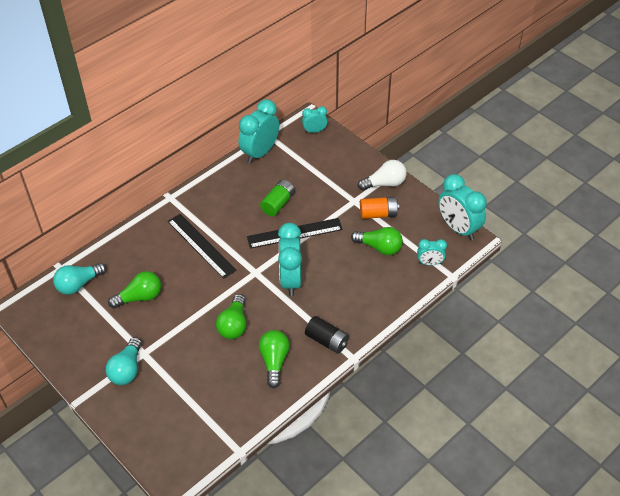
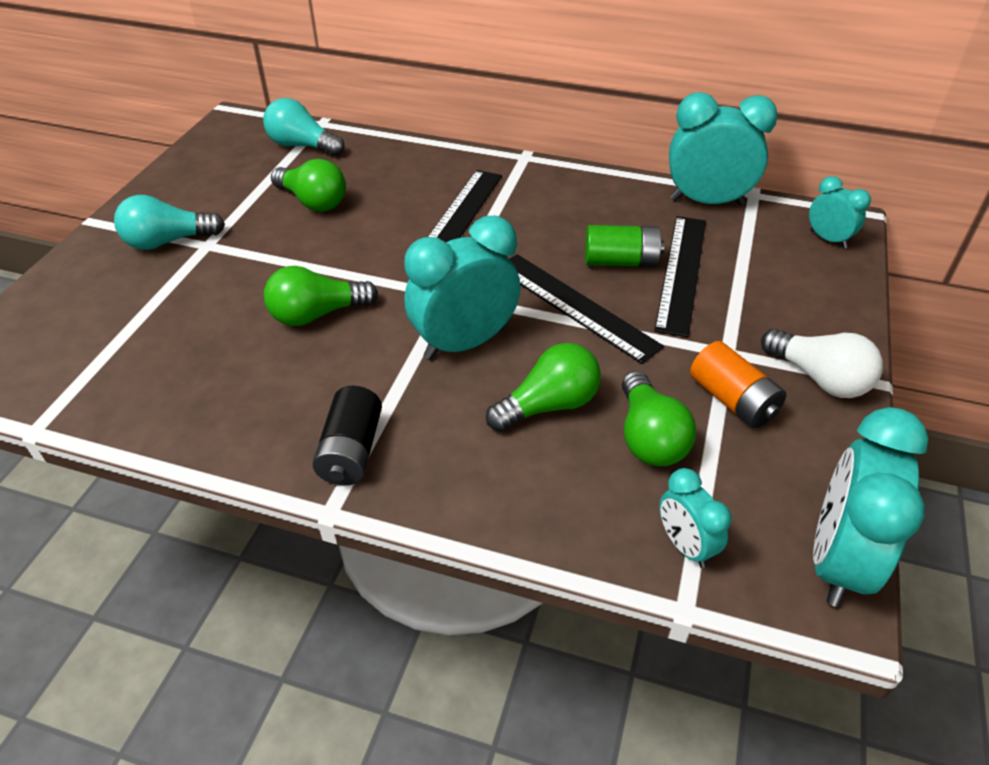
camera: 60 degrees right, 5 degrees down
(274, 361) = (261, 396): green light bulb -> green light bulb (548, 405)
(300, 188) = (681, 272): none -> black ruler

